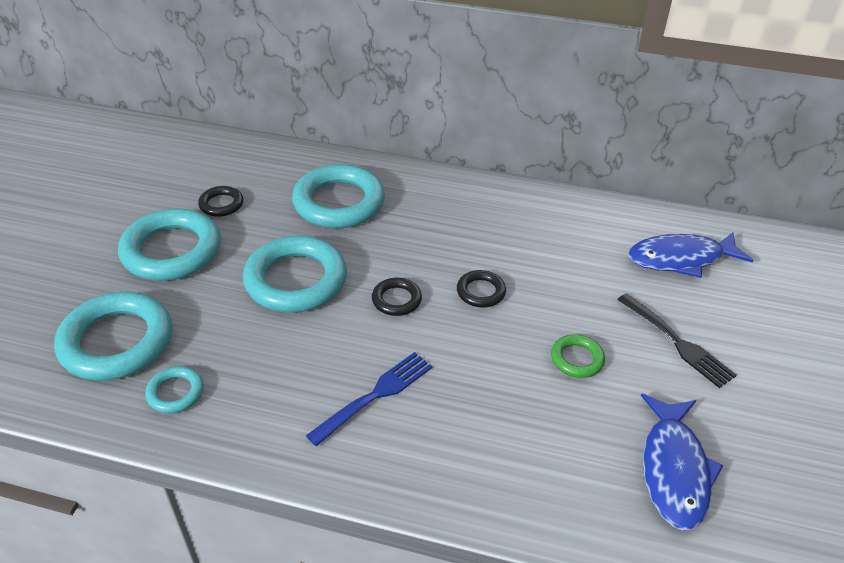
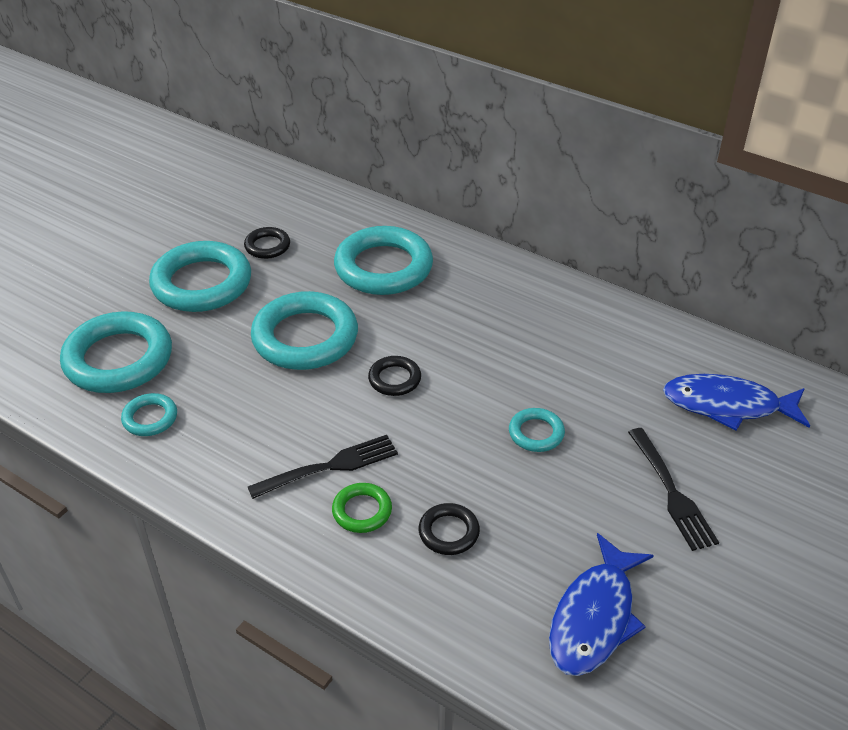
camera: 20 degrees right, 0 degrees up
(374, 396) = (328, 467): blue fork -> black fork
(481, 292) = (485, 391): black ring -> black ring (449, 532)
(542, 319) = (536, 433): none -> turquoise ring
(577, 359) = (551, 482): green ring -> green ring (362, 511)

